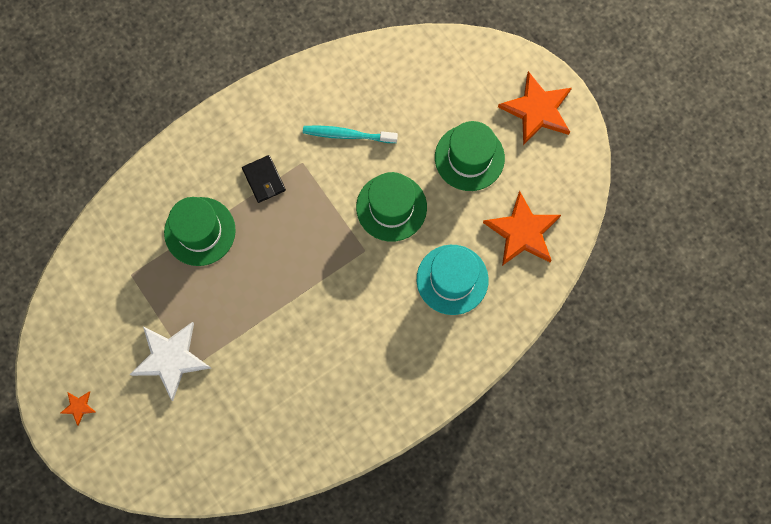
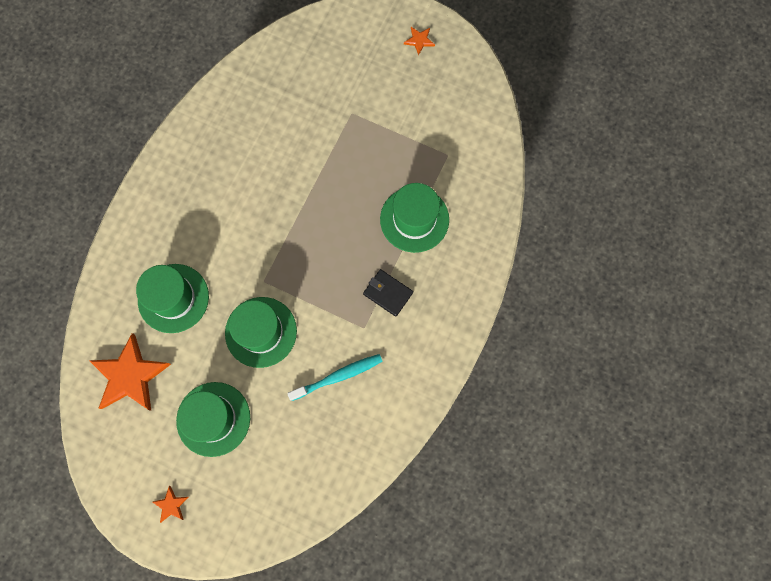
camera: 150 degrees right, 0 degrees up
(171, 358) = (372, 110): white star -> none
(452, 279) = (173, 298): turquoise hat -> green hat
(537, 110) = (171, 505): orange star -> orange star, size x0.44

